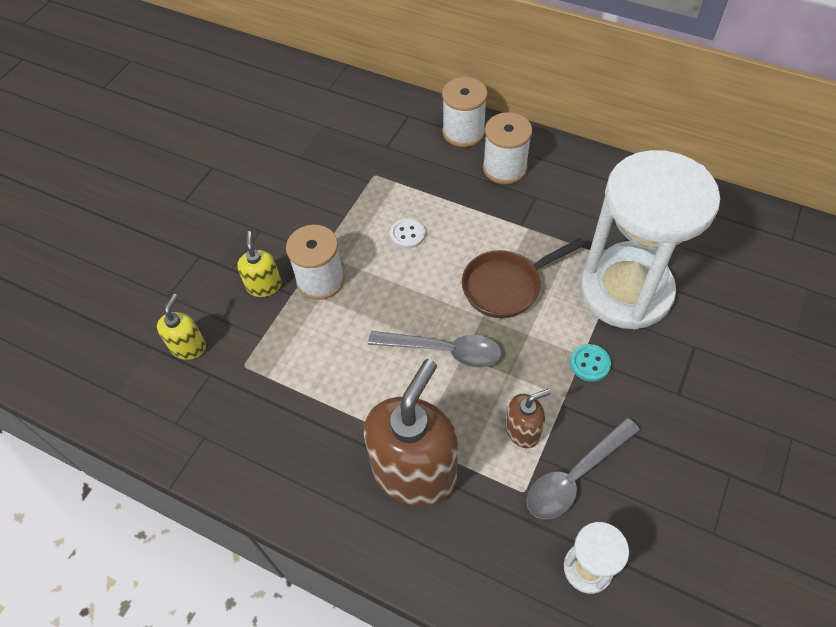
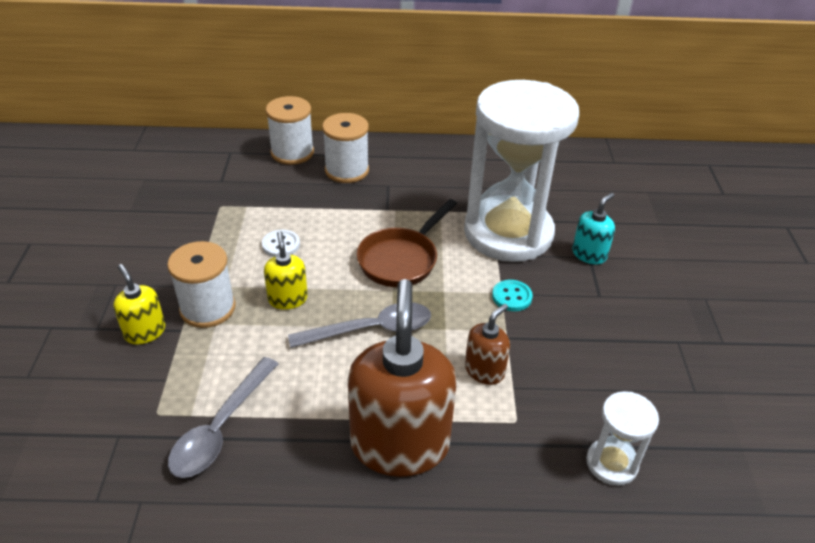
camera: 30 degrees left, 15 degrees down
(188, 347) = (78, 418): yellow soap dispenser -> yellow soap dispenser (288, 299)
(574, 477) = (553, 391): grey spoon -> grey spoon (220, 428)
(696, 343) = (589, 254): none -> turquoise soap dispenser

